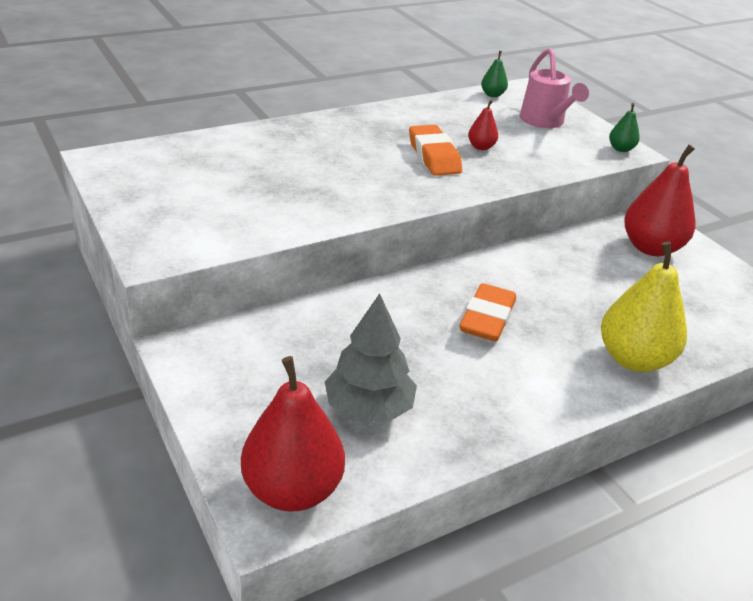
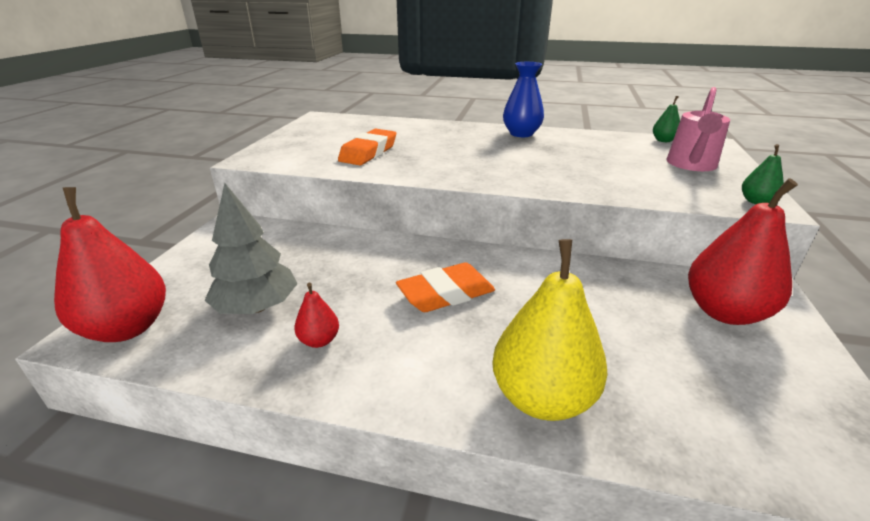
camera: 45 degrees right, 5 degrees down
(370, 120) = (521, 134): none -> blue vase
(434, 156) = (534, 161): orange eraser -> orange eraser (368, 153)
(481, 147) = (589, 166): red pear -> red pear (319, 340)

